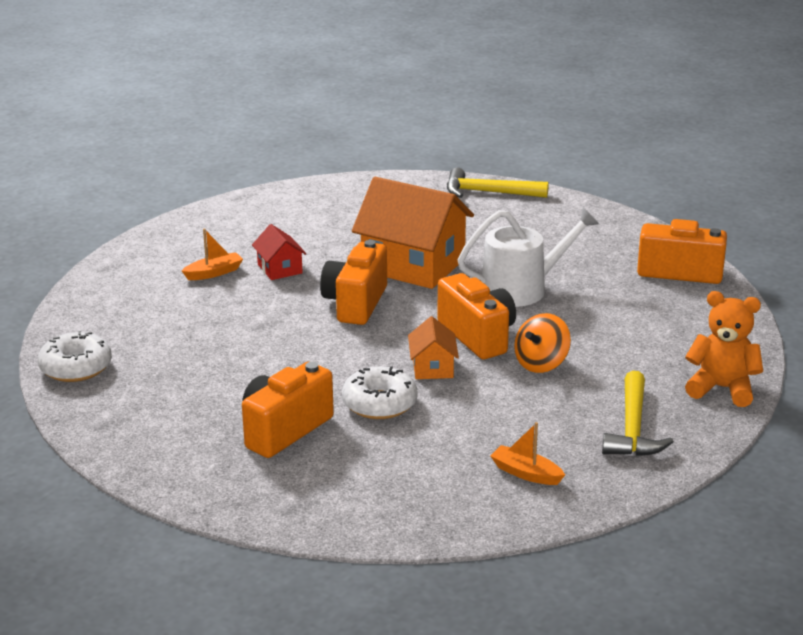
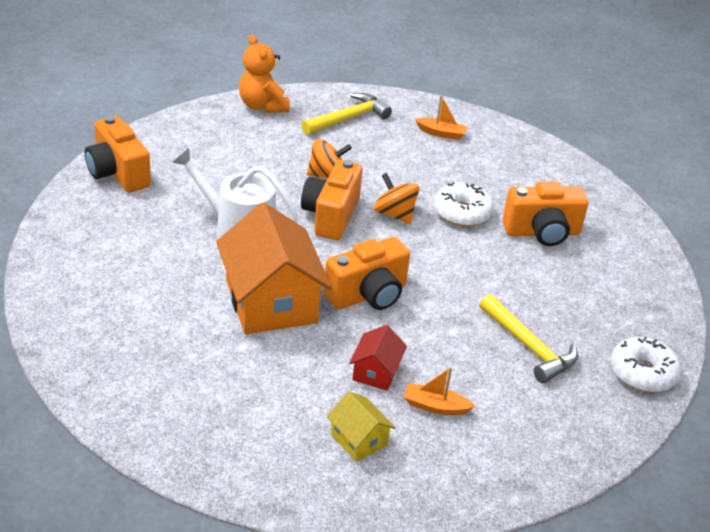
camera: 140 degrees left, 10 degrees up
(240, 237) = (358, 439): none -> yellow house
(432, 367) = (394, 214): orange house -> orange spinning top
(488, 192) = (72, 337): yellow hammer -> yellow hammer (529, 347)
(526, 473) = (441, 133): orange boat -> orange boat turned 60 degrees counterclockwise

